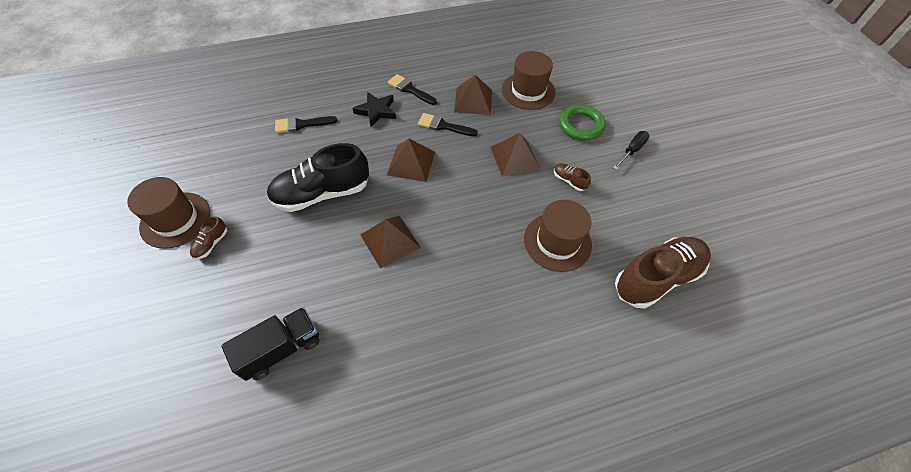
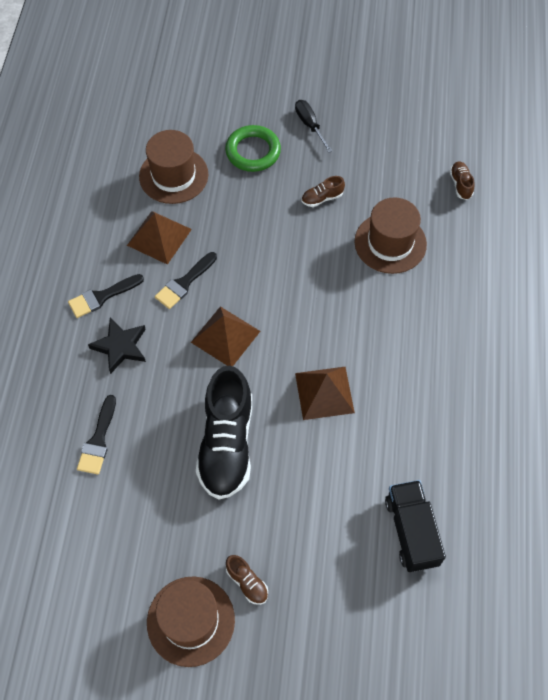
camera: 65 degrees left, 5 degrees up
(514, 157) = (267, 233): brown pyramid -> none
(656, 278) = (460, 184): brown shoe -> brown shoe, size x0.42

